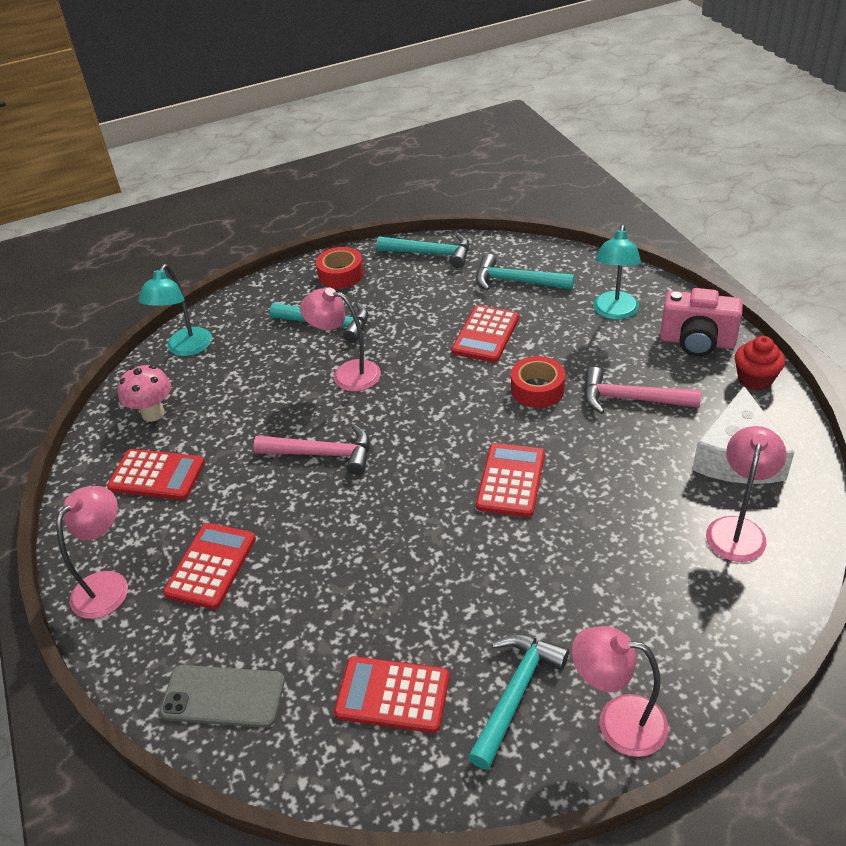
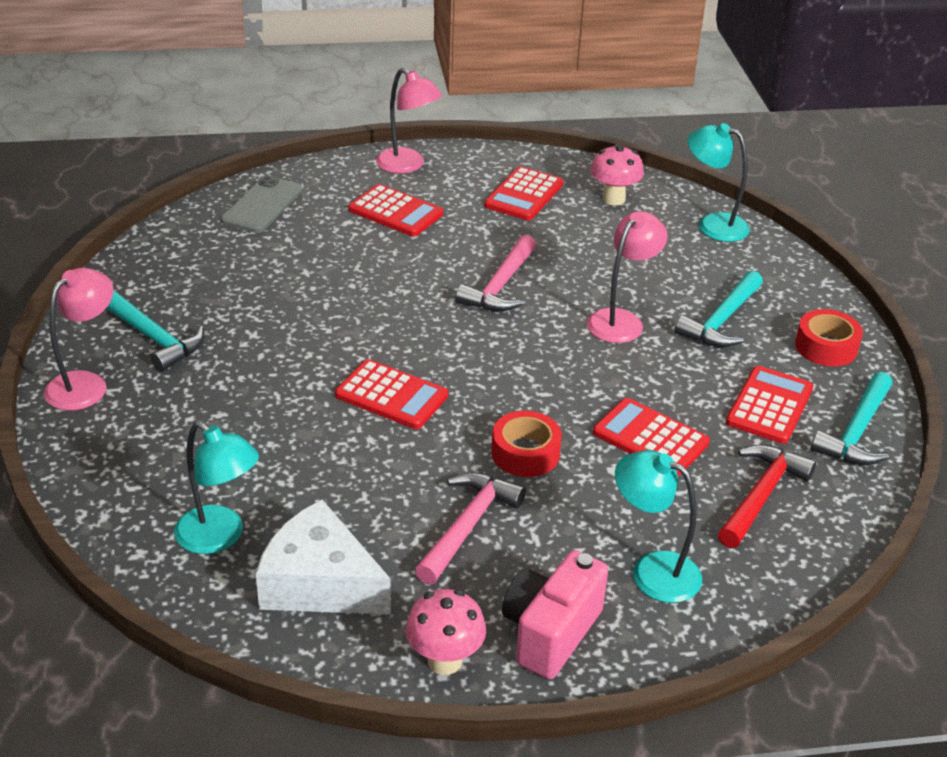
camera: 100 degrees right, 5 degrees down
(392, 695) = (202, 278): red calculator -> red calculator (769, 406)
(516, 281) = (761, 496): turquoise hammer -> red hammer
(737, 529) = (220, 537): pink lamp -> turquoise lamp
(755, 379) = (444, 661): red cupcake -> pink mushroom

